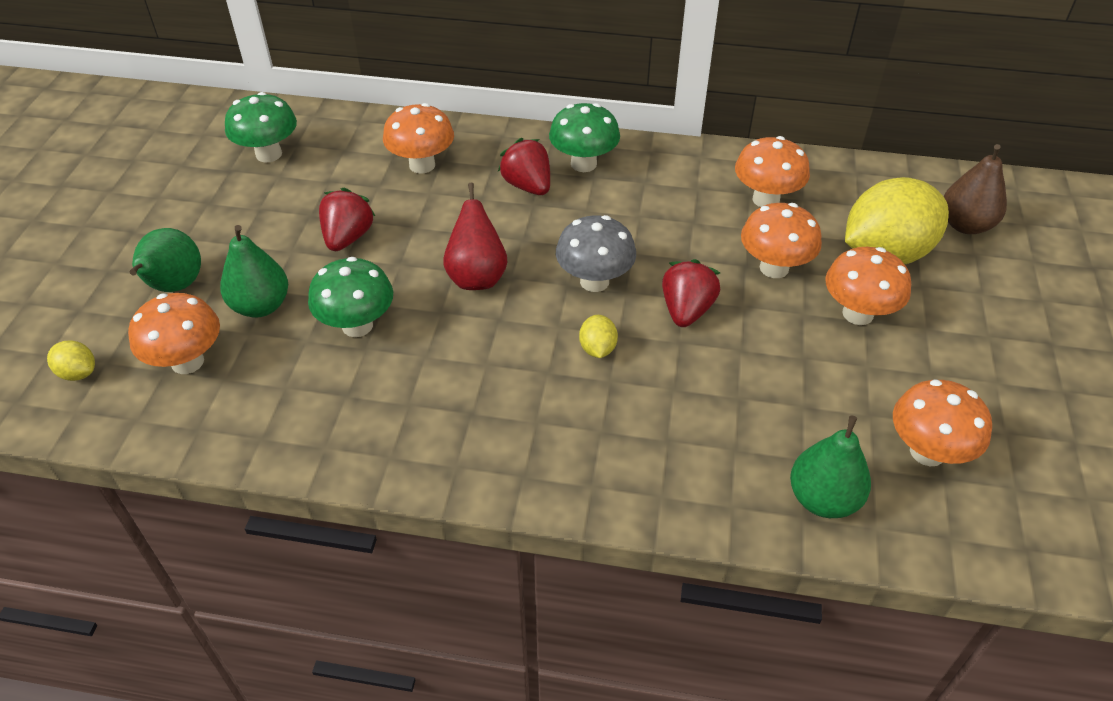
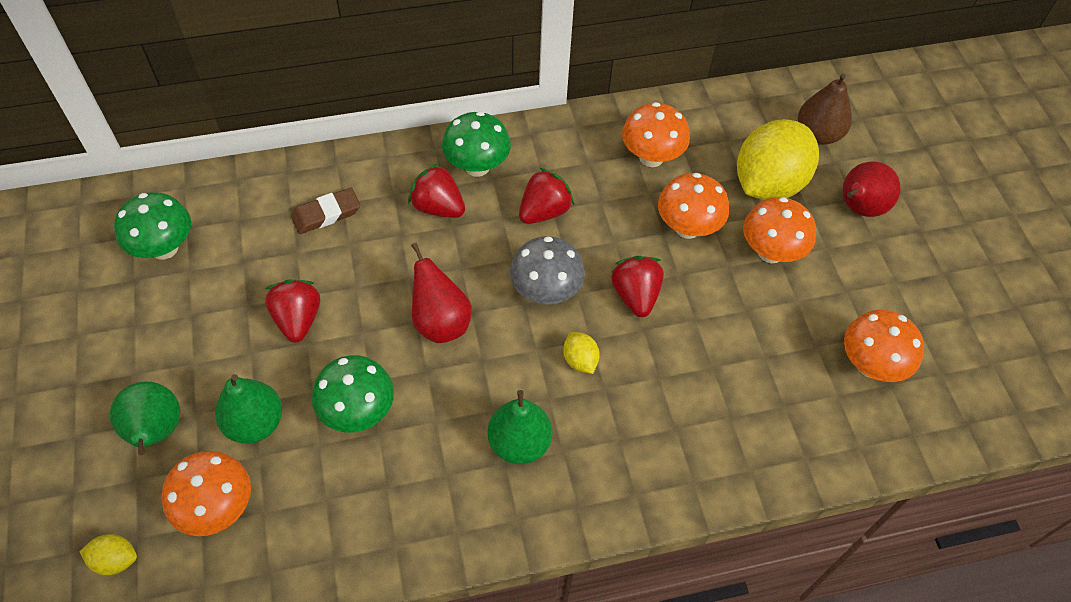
camera: 25 degrees left, 10 degrees up
(422, 165) = (326, 214): orange mushroom -> brown eraser
(629, 215) = (544, 211): none -> red strawberry
(823, 499) = (813, 437): green pear -> green pear (519, 443)
(983, 302) = (859, 208): none -> red pear

